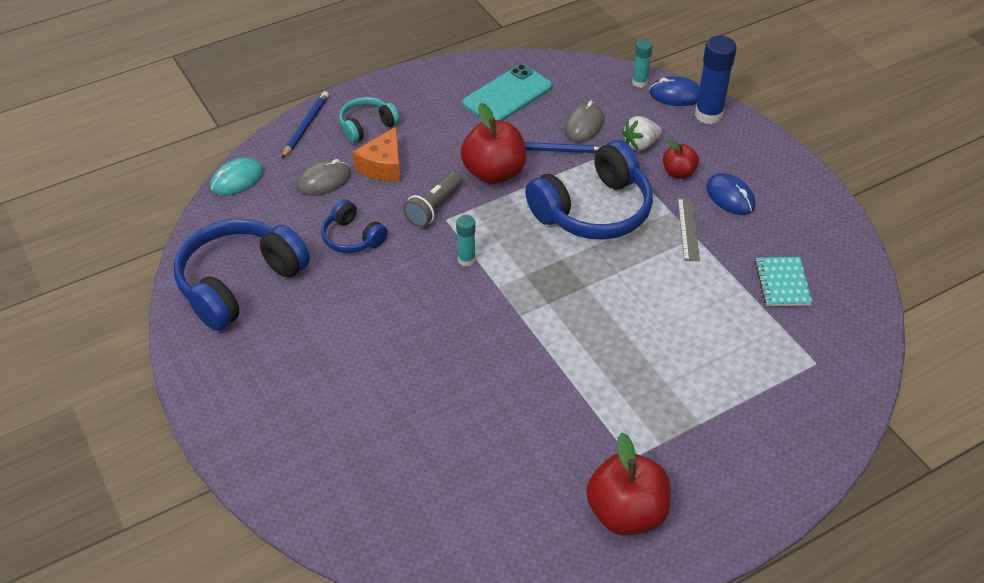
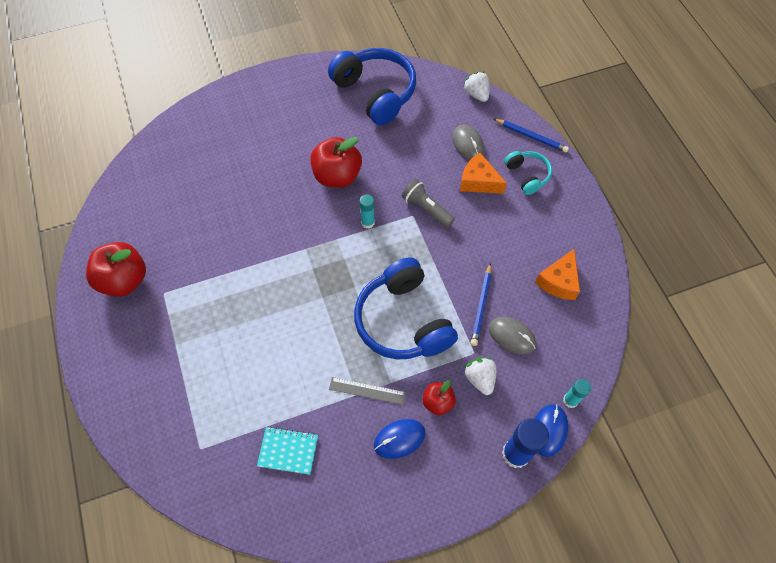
camera: 100 degrees right, 15 degrees up
(237, 179) = (476, 94): turquoise mouse -> white strawberry
(352, 237) = (405, 156): blue headphones -> none
(494, 173) = (459, 255): red apple -> red apple (337, 176)
(507, 95) = (558, 281): turquoise phone -> orange cheese

